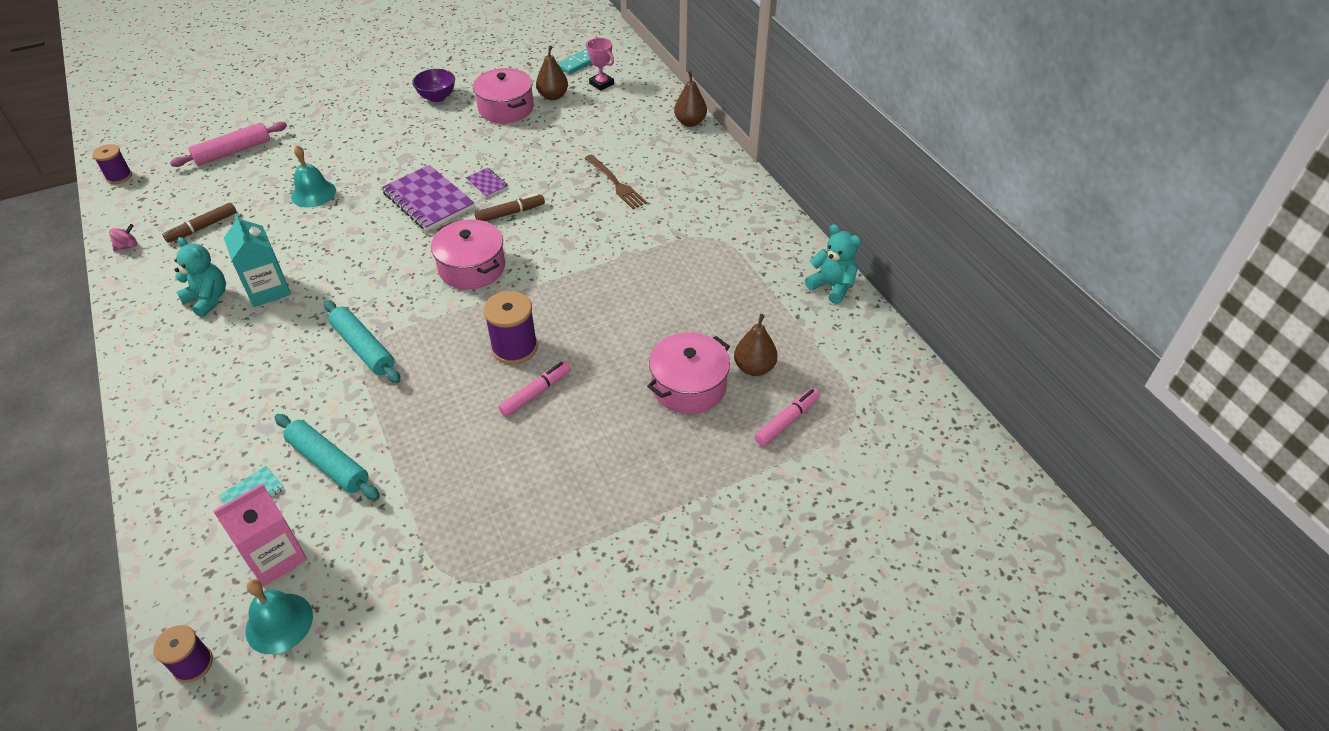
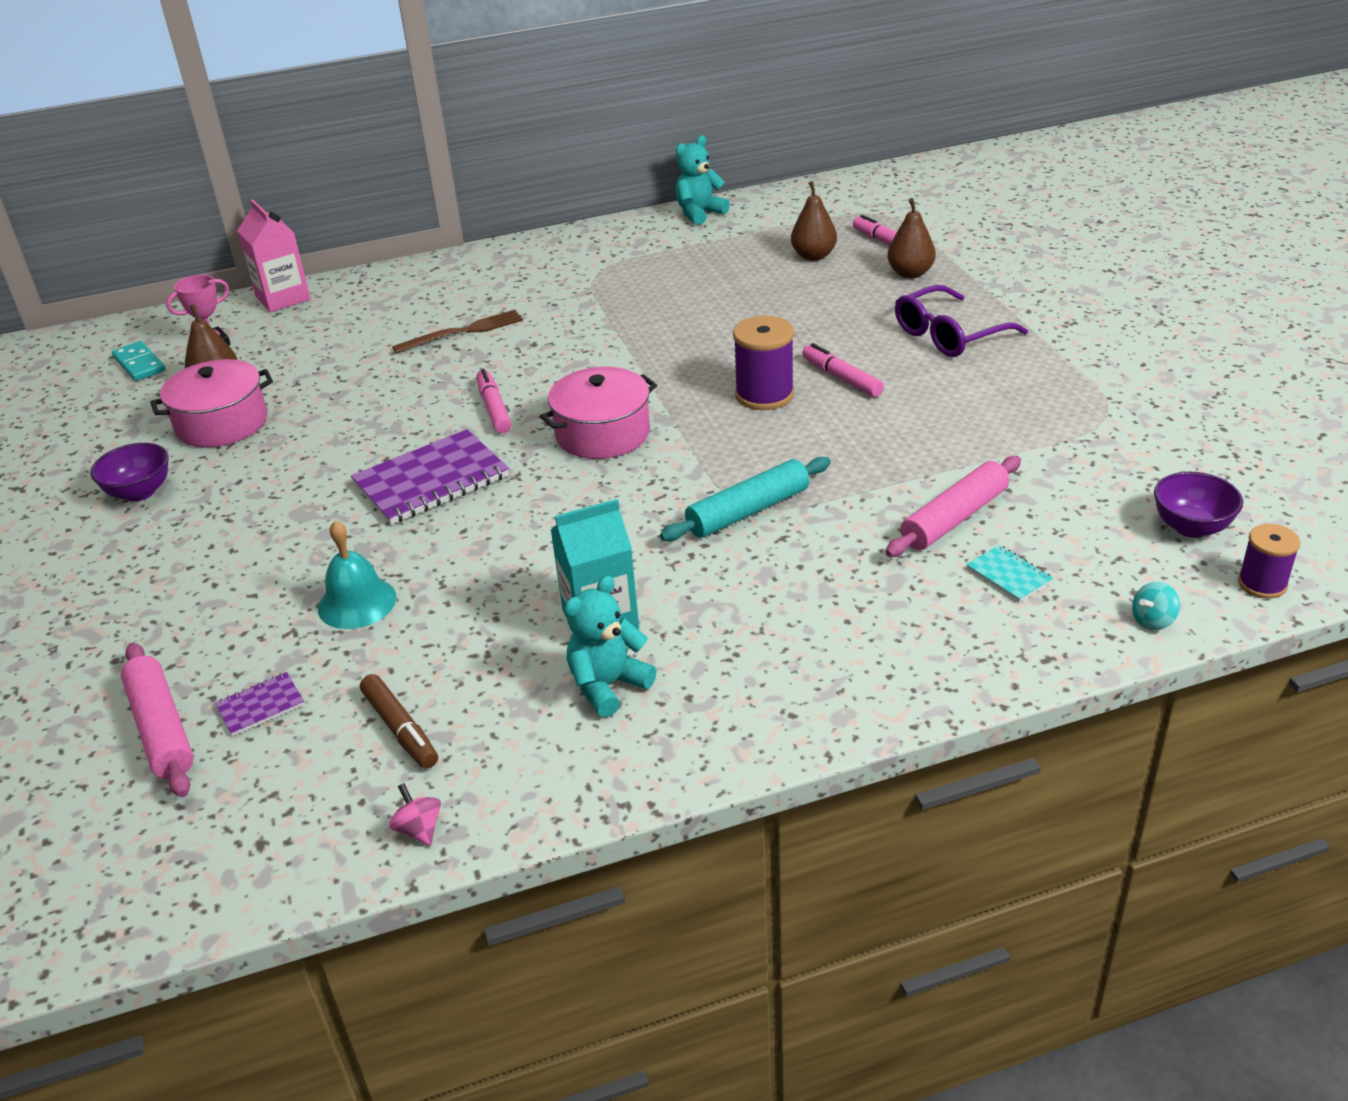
camera: 80 degrees left, 10 degrees down
(119, 177) = (155, 902): purple spool -> none
(174, 579) = (1152, 621): none -> turquoise spinning top
(275, 557) = (1103, 542): pink carton -> pink carton (283, 298)
(279, 623) = (1191, 527): turquoise bell -> purple bowl
(329, 463) = (954, 518): turquoise rolling pin -> pink rolling pin
(487, 184) = (415, 431): purple notebook -> purple notebook (260, 706)
(510, 213) = (494, 408): brown marker -> pink marker
(605, 466) = (949, 335): none -> purple glasses
(688, 386) = (837, 290): pink pot -> none
(690, 122) = (354, 281): brown pear -> brown pear (910, 273)

